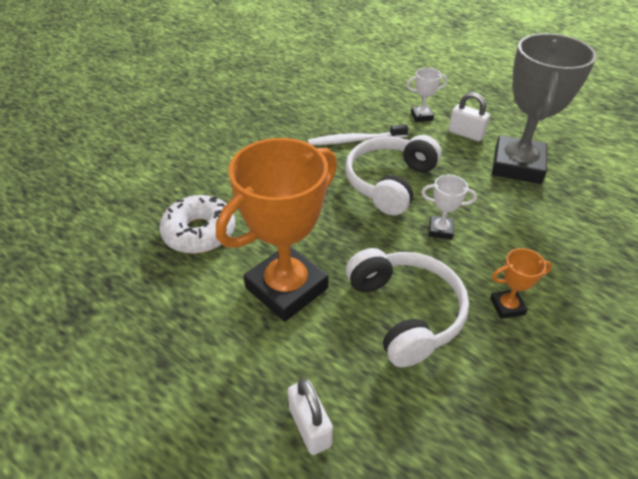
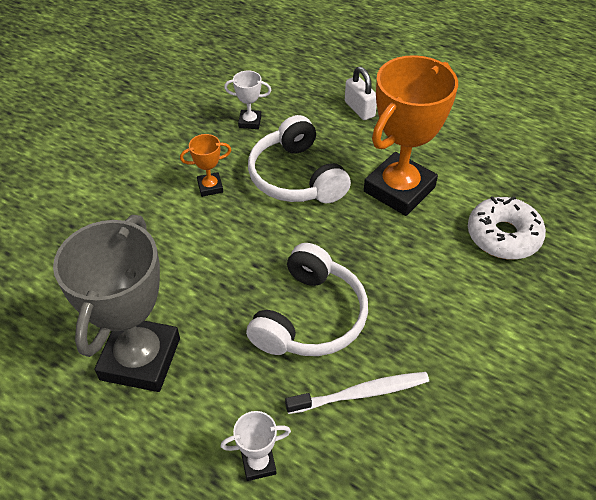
camera: 175 degrees right, 5 degrees up
(440, 230) = (256, 255): white trophy -> white trophy (250, 122)
(466, 134) = (195, 422): white padlock -> none

